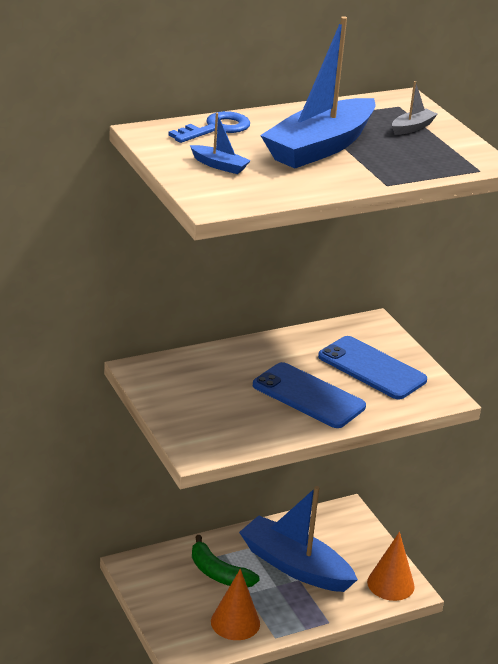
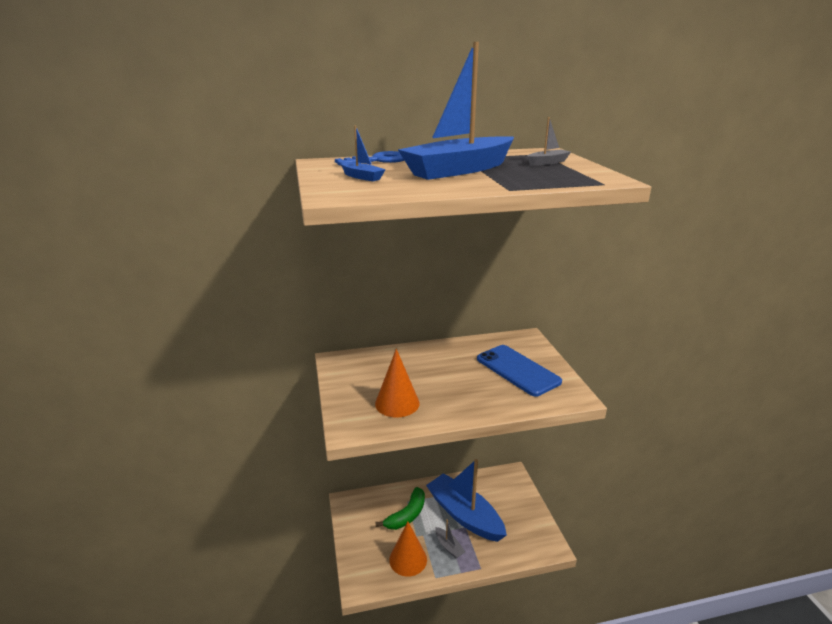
camera: 15 degrees right, 5 degrees down
(218, 573) = (407, 515): green banana -> green banana turned 105 degrees counterclockwise
(283, 603) = (449, 546): none -> grey boat
(308, 396) = (460, 388): blue phone -> none
(390, 584) = (535, 539): orange cone -> orange cone (397, 403)

